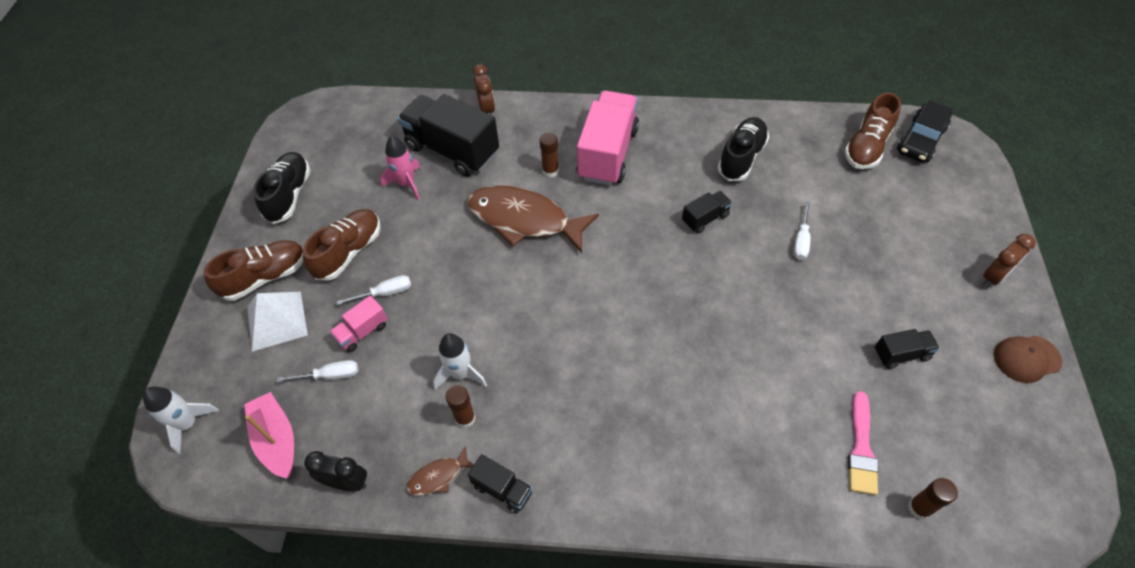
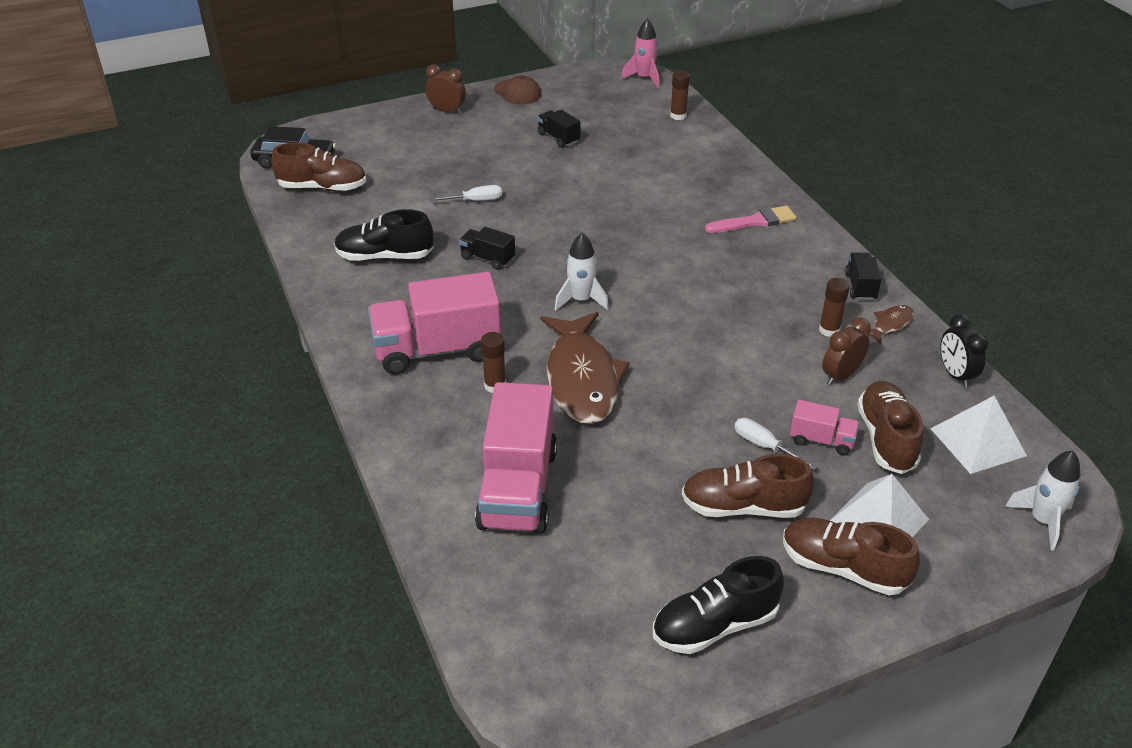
camera: 120 degrees left, 15 degrees down
(277, 440) = (978, 442): pink boat -> white pyramid
(330, 375) = (886, 439): white screwdriver -> brown shoe
(406, 184) = (604, 506): pink rocket -> pink rocket (644, 78)
(438, 476) = (890, 324): brown fish -> brown fish turned 75 degrees counterclockwise
(452, 150) = (518, 488): black truck -> pink truck
(460, 374) = (793, 350): white rocket -> white rocket (581, 300)
(487, 109) = (420, 487): brown clock -> brown clock (841, 376)
(861, 448) = (655, 142): pink brush -> pink brush (754, 221)

